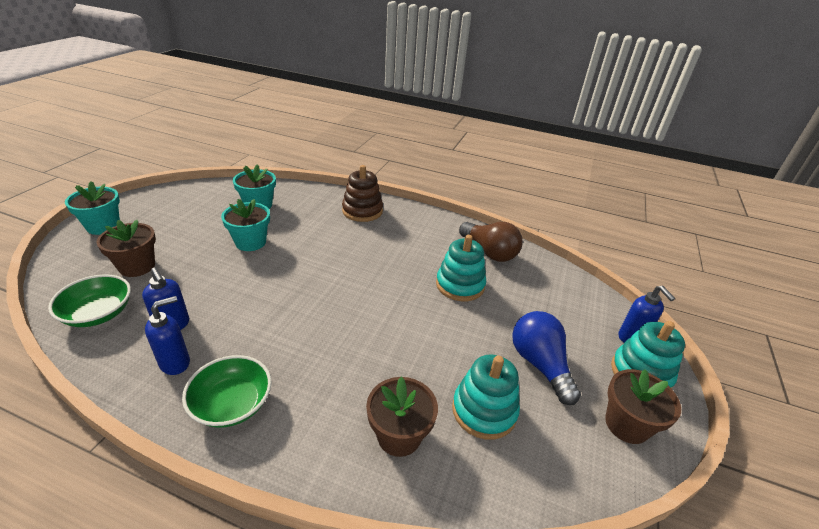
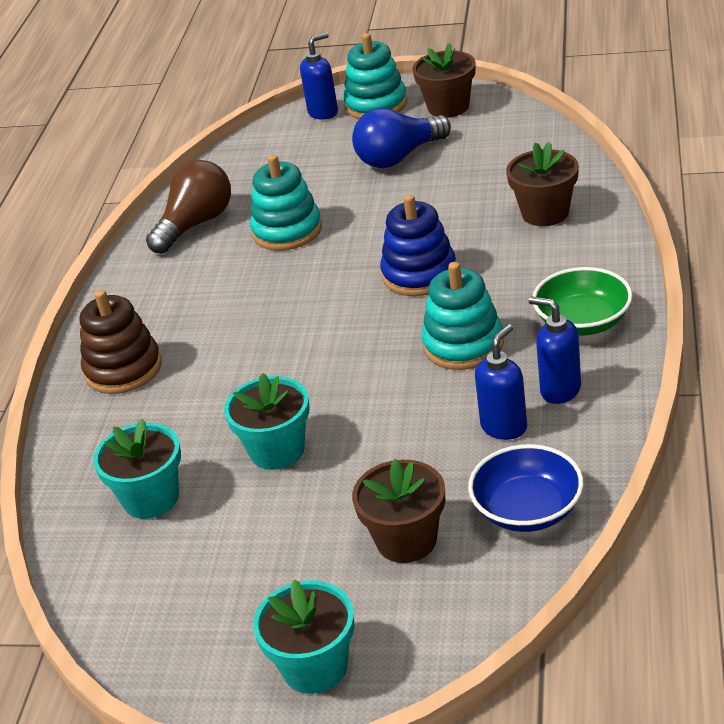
camera: 95 degrees left, 0 degrees up
(98, 313) = (528, 510): green bowl -> blue bowl
(365, 332) = (419, 274): none -> blue stacking toy
(484, 410) = (483, 176): turquoise stacking toy -> turquoise stacking toy (463, 345)

